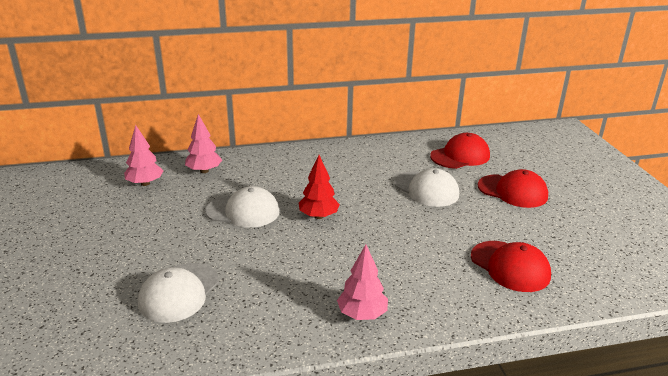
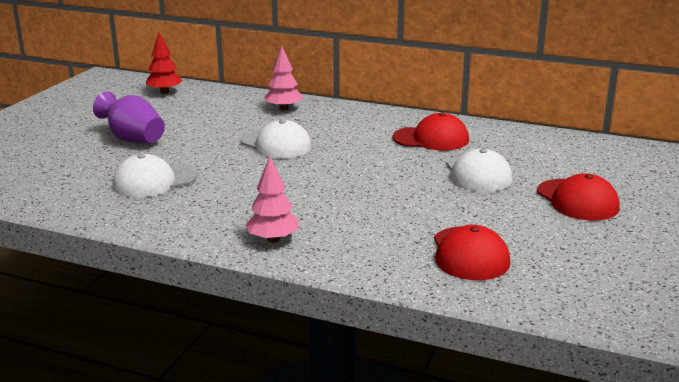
camera: 35 degrees right, 5 degrees down
(97, 251) = (133, 139): none -> purple vase
(145, 183) = (224, 106): pink tree -> none
(318, 216) = (337, 165): red tree -> red tree (165, 92)
(460, 156) = (563, 157): red cap -> red cap (431, 139)

